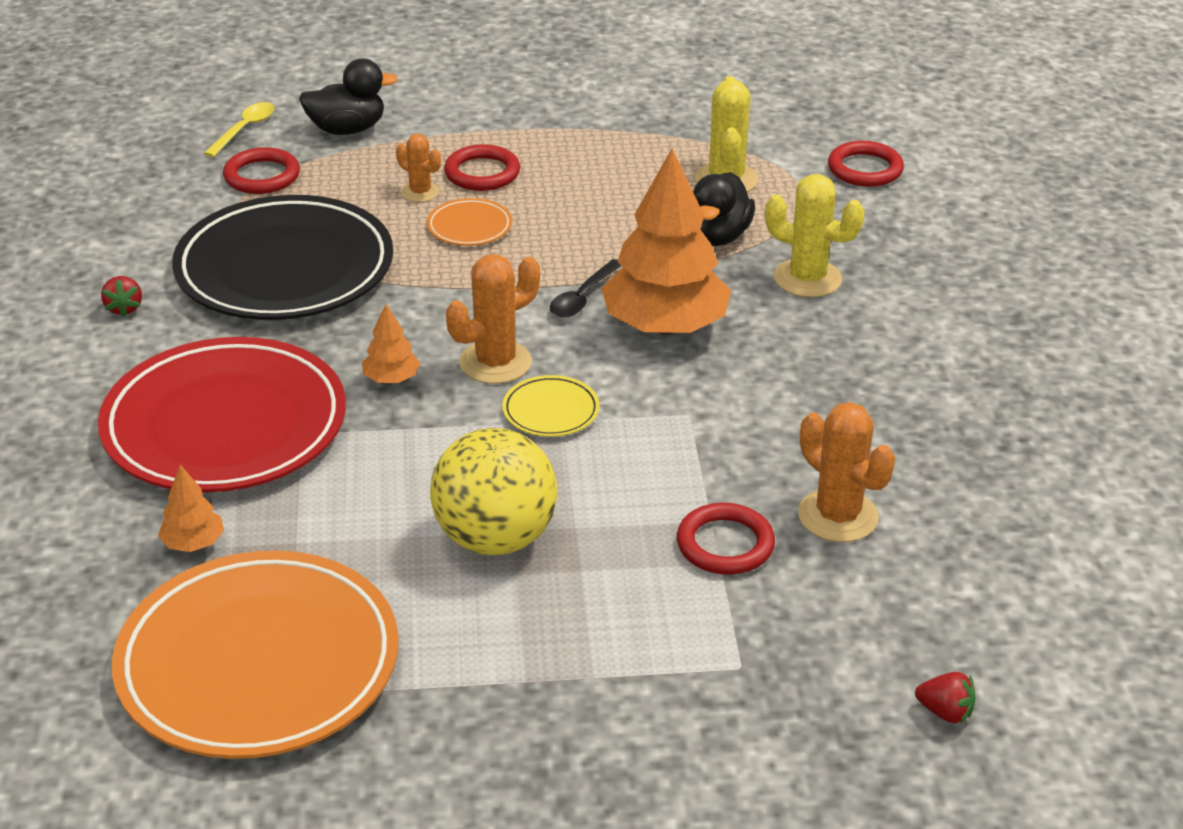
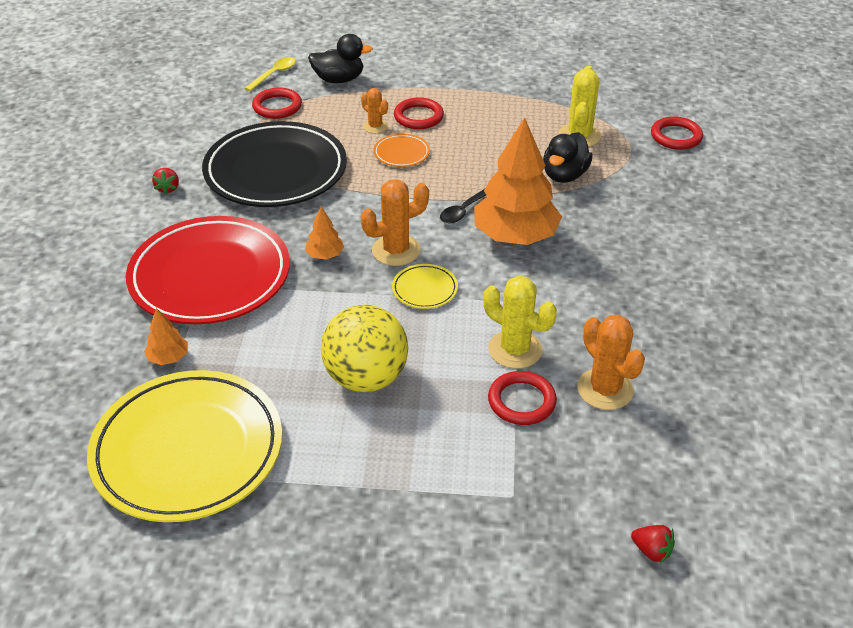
camera: 10 degrees right, 5 degrees up
(258, 664) = (188, 450): orange plate -> yellow plate
(807, 278) = (620, 211): yellow cactus -> yellow cactus (515, 349)

